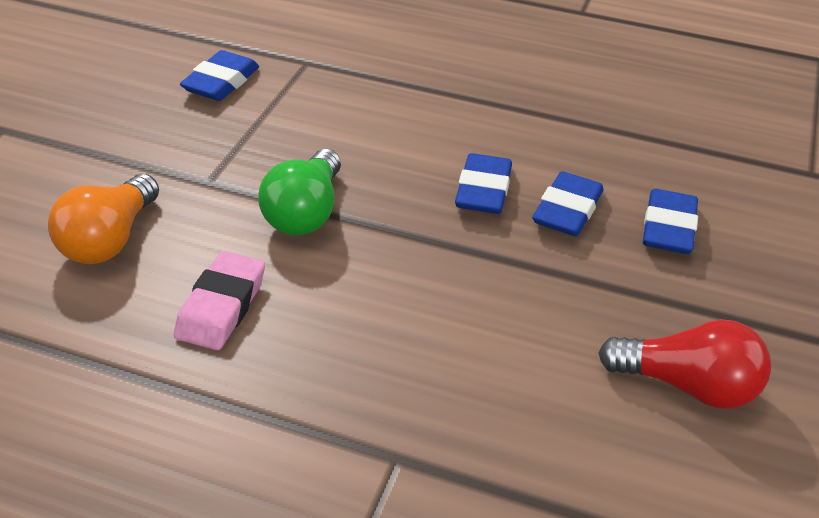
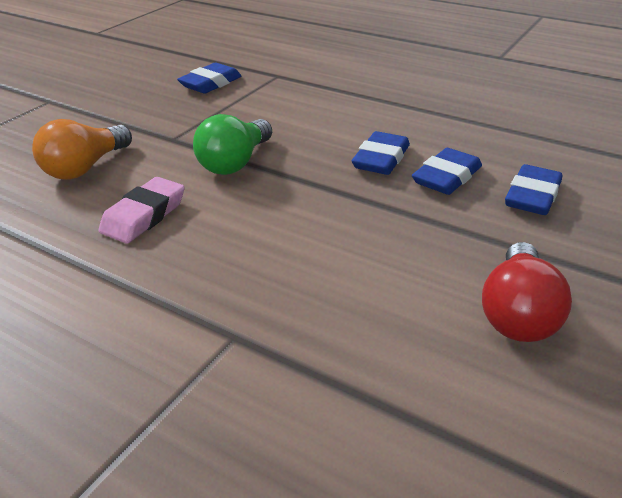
camera: 15 degrees right, 5 degrees down
(688, 386) = (518, 313): red light bulb -> red light bulb turned 75 degrees clockwise

